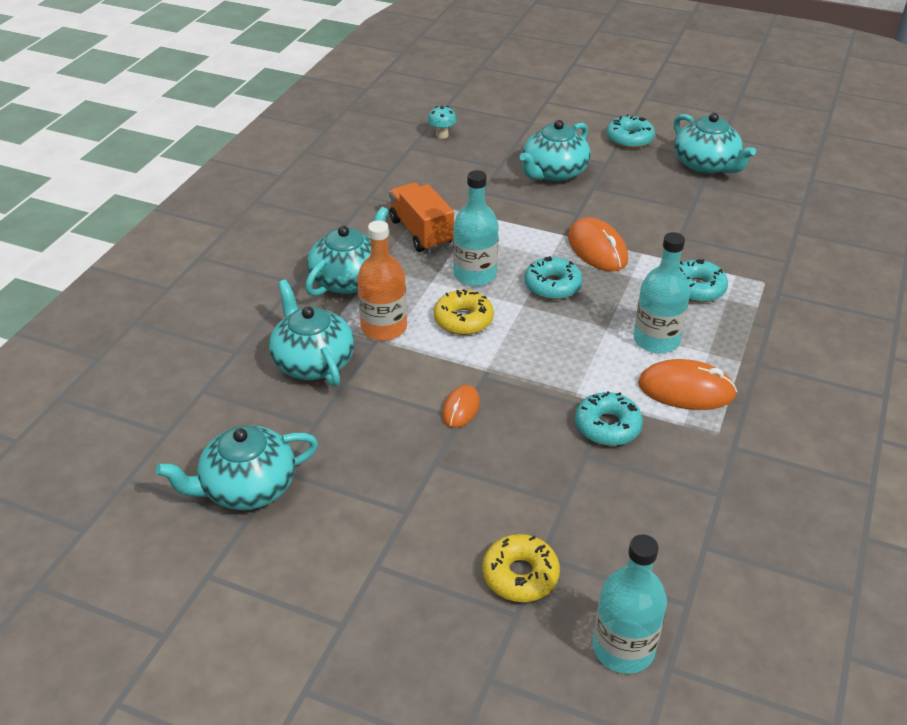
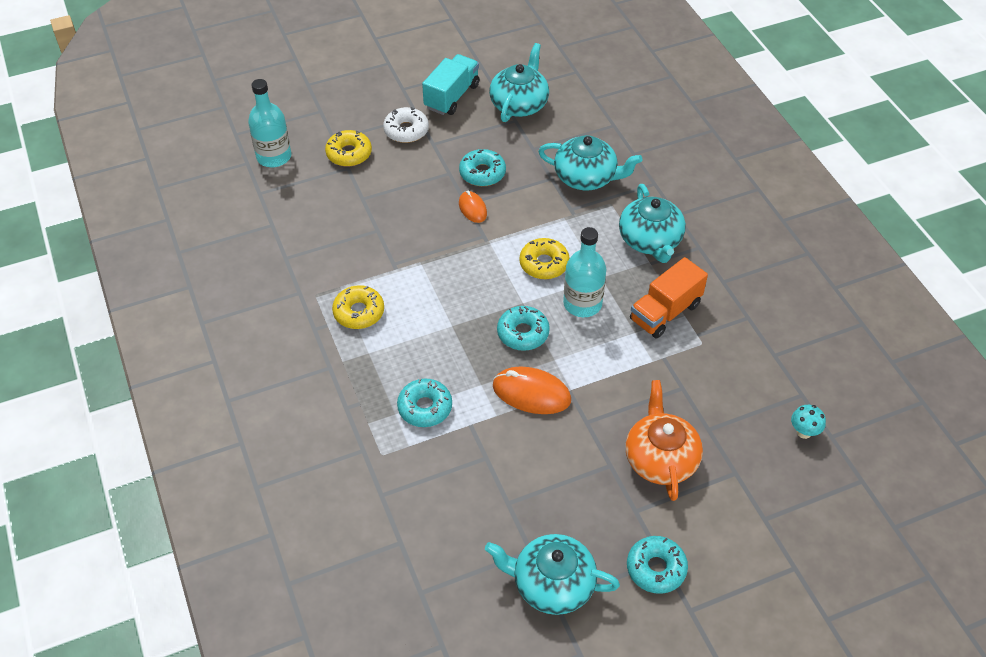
camera: 135 degrees right, 10 degrees up
(302, 560) = (452, 96): none -> turquoise truck
(384, 327) = (581, 224): orange bottle -> none
(415, 554) = (406, 130): none -> white donut
(421, 232) = (665, 312): orange truck -> orange truck turned 120 degrees clockwise
(554, 172) = (660, 459): turquoise teapot -> orange teapot
(607, 426) = (382, 255): turquoise donut -> turquoise donut (482, 173)
(656, 340) = (410, 338): turquoise bottle -> none
(686, 390) = (359, 312): orange mouse -> yellow donut

